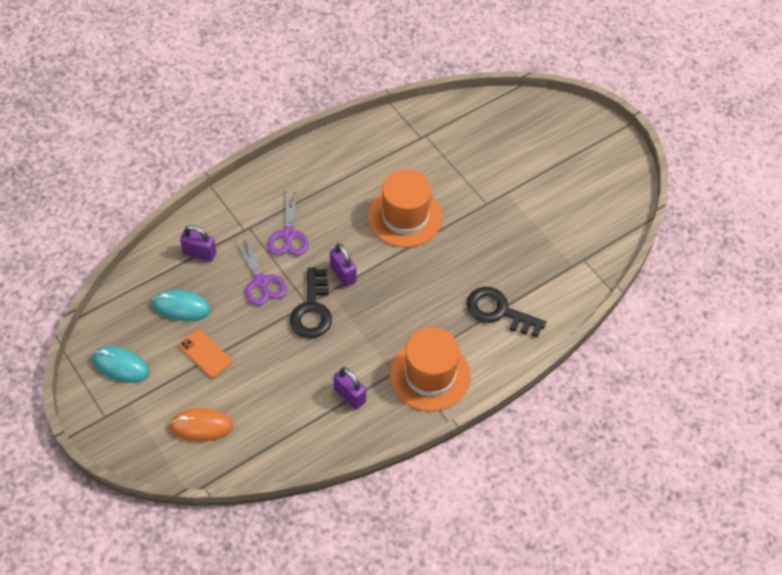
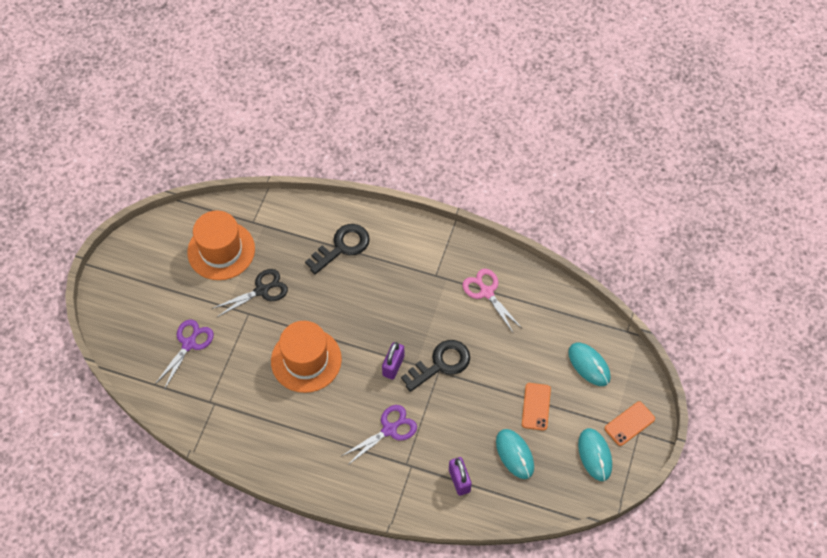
camera: 125 degrees left, 5 degrees up
(118, 415) = (629, 423): none -> orange phone
(201, 426) = (589, 365): orange mouse -> turquoise mouse
(261, 282) = (447, 416): purple scissors -> purple scissors (189, 344)
(349, 395) = (486, 292): purple padlock -> pink scissors
(430, 375) = (429, 255): orange hat -> orange hat (221, 250)
(498, 311) = (342, 247): black key -> black key turned 120 degrees counterclockwise
(502, 225) = (261, 290): none -> black scissors

